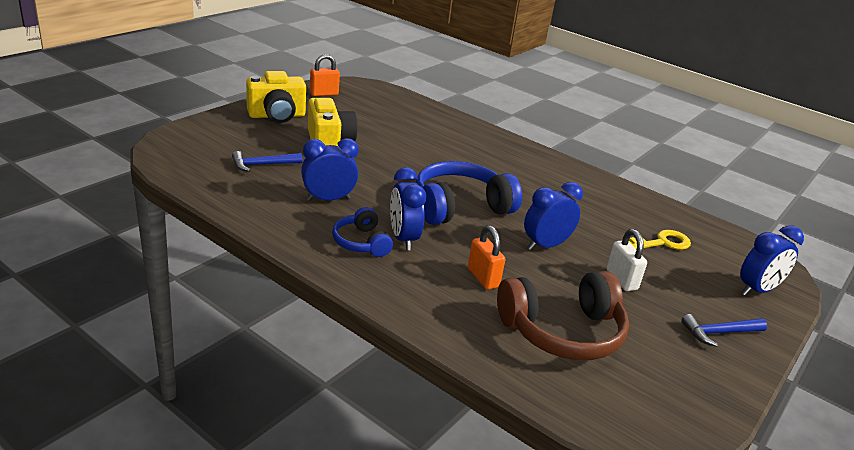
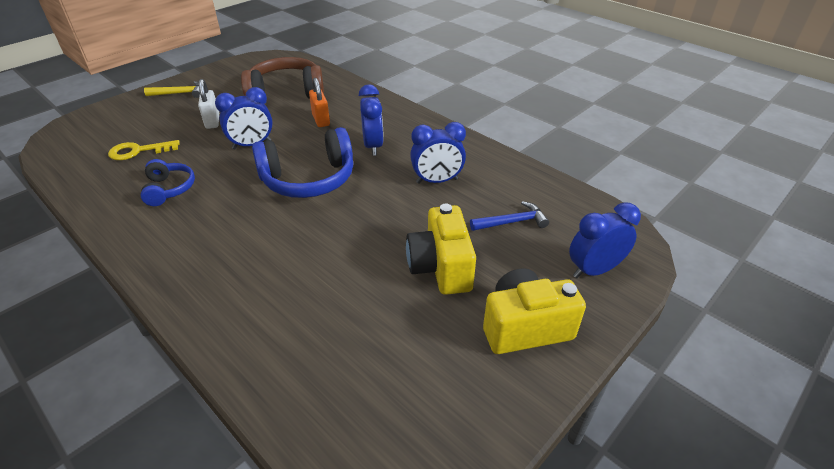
camera: 170 degrees left, 10 degrees up
(324, 94) = (460, 418): orange padlock -> none
(361, 242) = (408, 142): blue headphones -> blue headphones (169, 189)
(719, 333) = (180, 93): blue hammer -> yellow hammer
(757, 290) = (108, 117): blue clock -> blue clock (594, 270)

